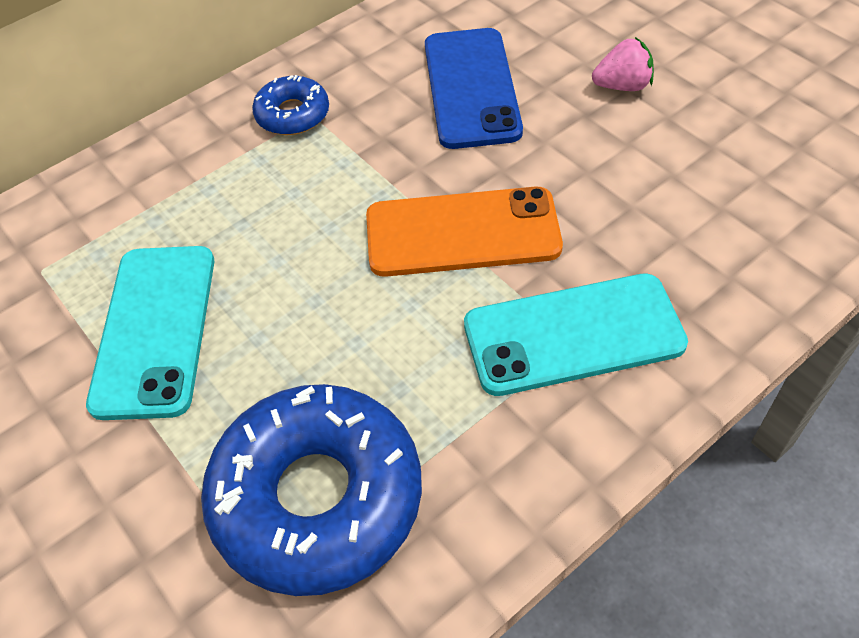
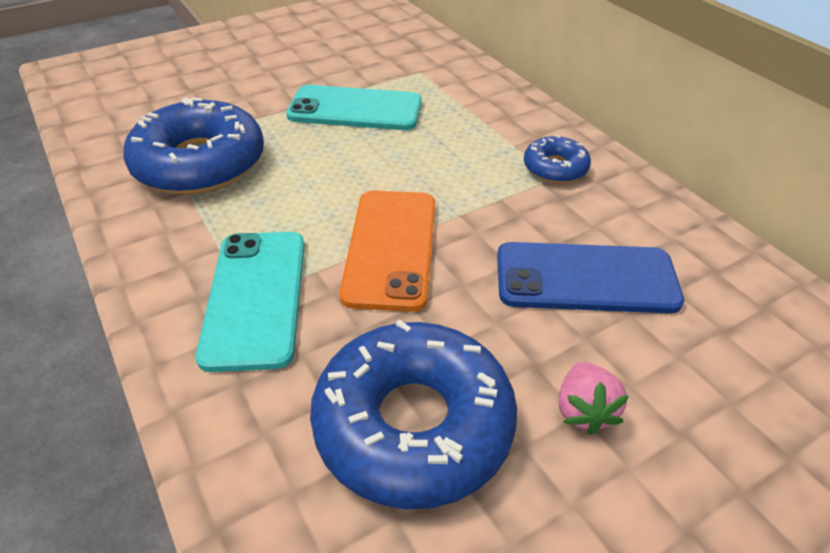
camera: 95 degrees right, 10 degrees down
(678, 180) = (413, 425): none -> blue donut

